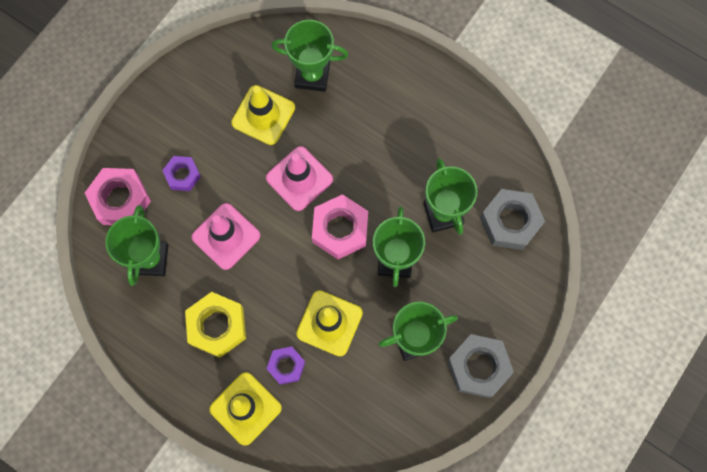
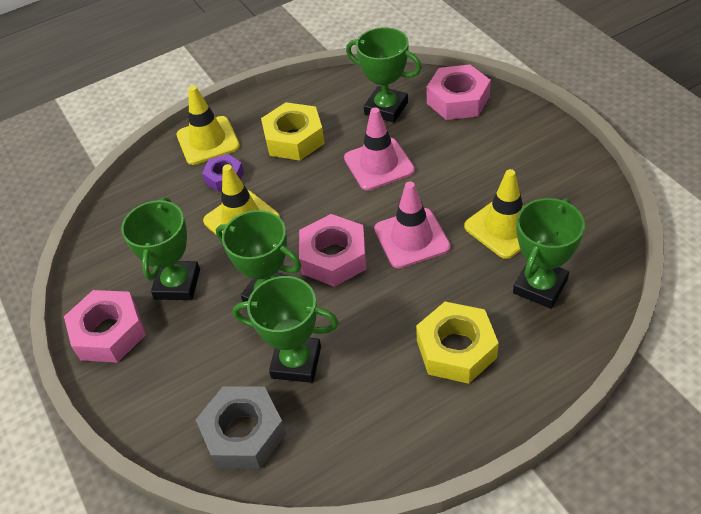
camera: 120 degrees right, 25 degrees down
(182, 175) = (462, 147): purple nut -> none
(387, 113) = (456, 349): none -> yellow nut
(478, 367) = (109, 333): grey nut -> pink nut

